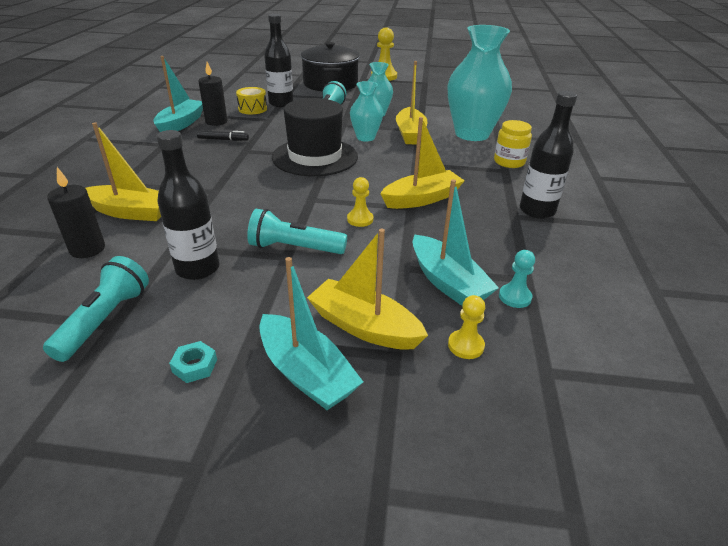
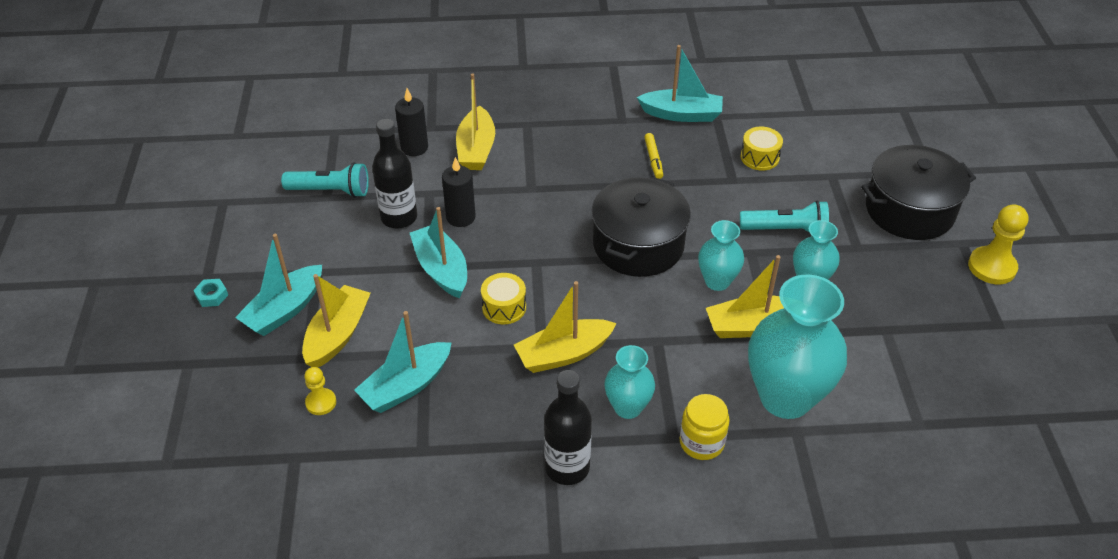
camera: 80 degrees right, 10 degrees up
(194, 366) = (288, 251): turquoise nut -> turquoise nut (212, 296)
(216, 122) = (702, 139): black candle -> black candle (460, 217)
(223, 139) = (653, 159): black marker -> yellow marker
(281, 103) = (795, 178): black bottle -> none
(294, 248) = (441, 269): turquoise flashlight -> turquoise boat
(315, 157) = (638, 245): black hat -> black pot
(360, 219) = (504, 307): yellow pawn -> yellow drum
(421, 199) = (564, 354): yellow boat -> yellow boat turned 105 degrees clockwise
(478, 181) = (627, 407): none -> turquoise vase
(515, 297) = (391, 439): turquoise pawn -> none

